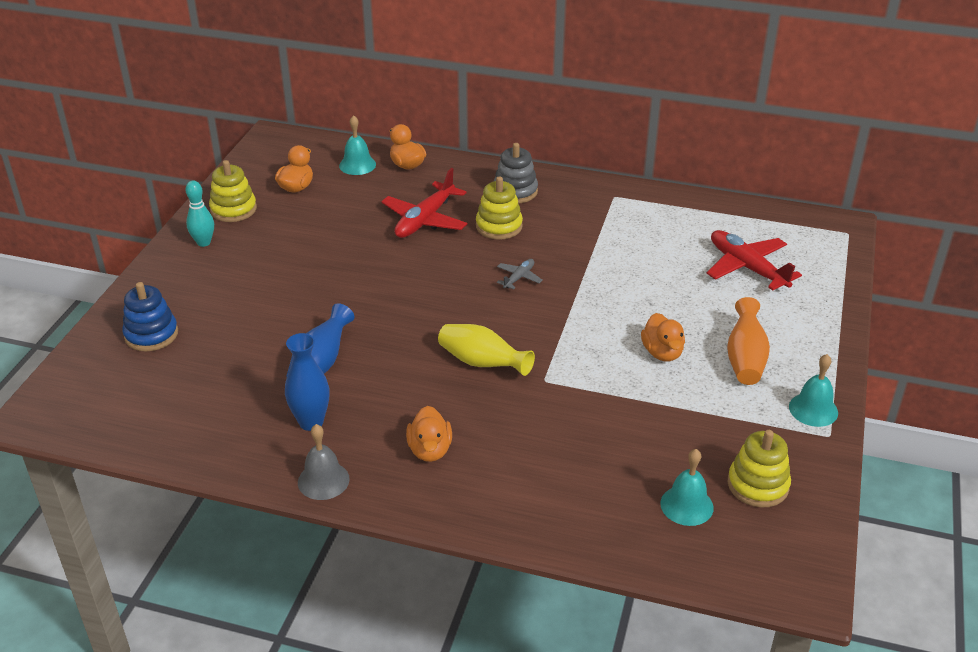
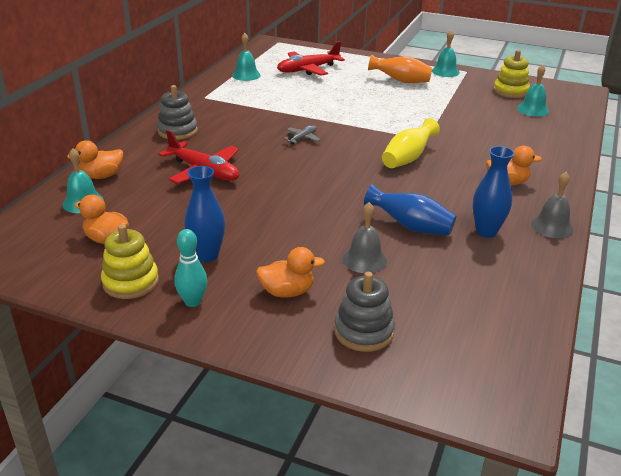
camera: 85 degrees left, 5 degrees down
(151, 334) = (364, 331): blue stacking toy -> grey stacking toy
(259, 333) = (364, 259): none -> grey bell
(270, 241) = (207, 255): none -> blue vase
(499, 226) = (228, 141): yellow stacking toy -> none
(519, 278) = (302, 138): grey plane -> grey plane turned 90 degrees clockwise
(662, 353) = (395, 101): orange duck -> orange duck (287, 292)
(700, 218) = (246, 75): none -> turquoise bell

